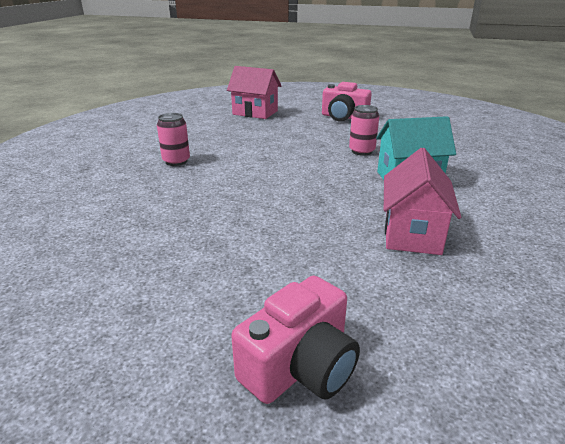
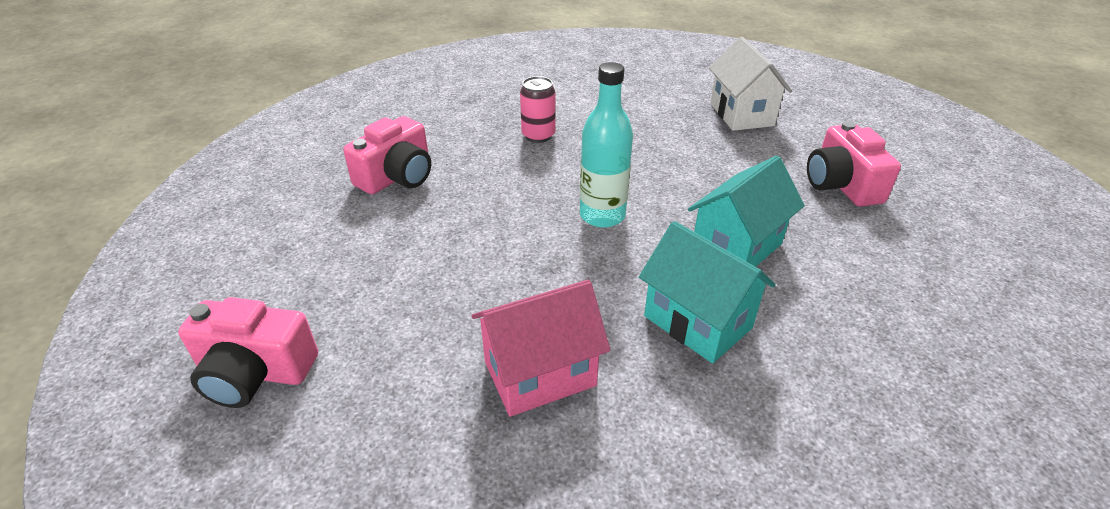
camera: 55 degrees right, 10 degrees up
(130, 223) = (397, 176): none -> pink camera
(255, 112) = (741, 114): pink house -> white house
(290, 171) = (602, 215): none -> turquoise bottle
(361, 151) = (736, 247): pink can -> turquoise house

